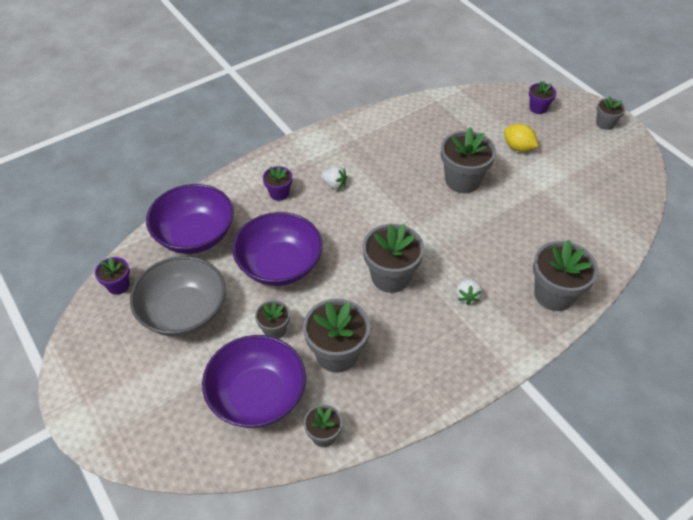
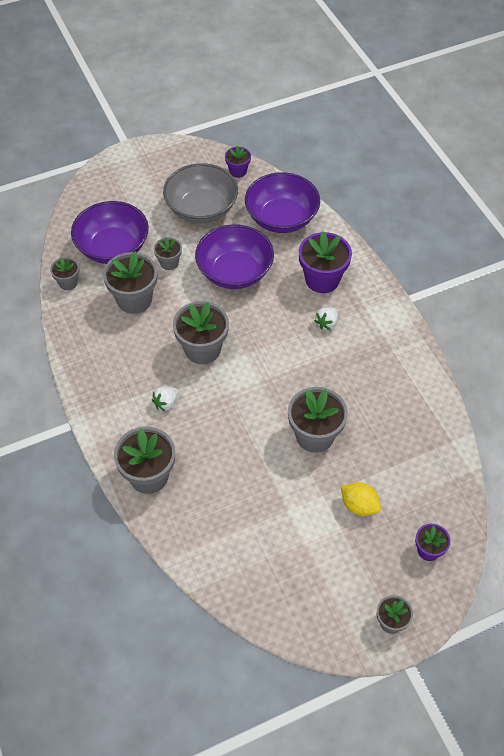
camera: 100 degrees right, 5 degrees up
(279, 193) = (322, 279): purple flower pot -> purple flower pot, size x1.83
(467, 296) = (166, 403): white strawberry -> white strawberry turned 60 degrees counterclockwise
(518, 147) = (359, 505): yellow lemon -> yellow lemon turned 75 degrees clockwise

